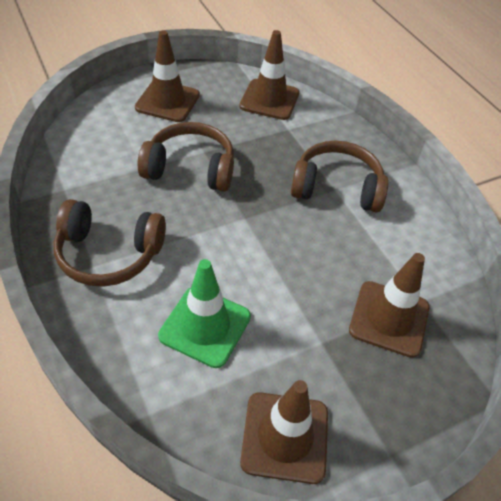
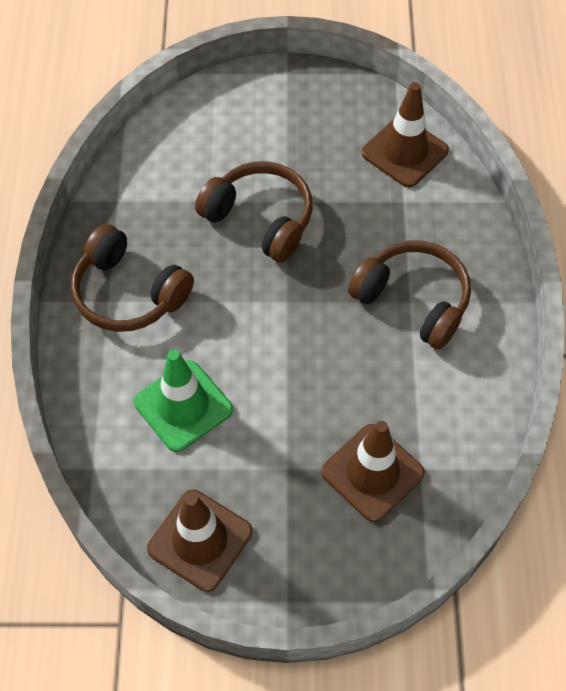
camera: 30 degrees right, 10 degrees up
(167, 101) = (280, 117): brown traffic cone -> none

